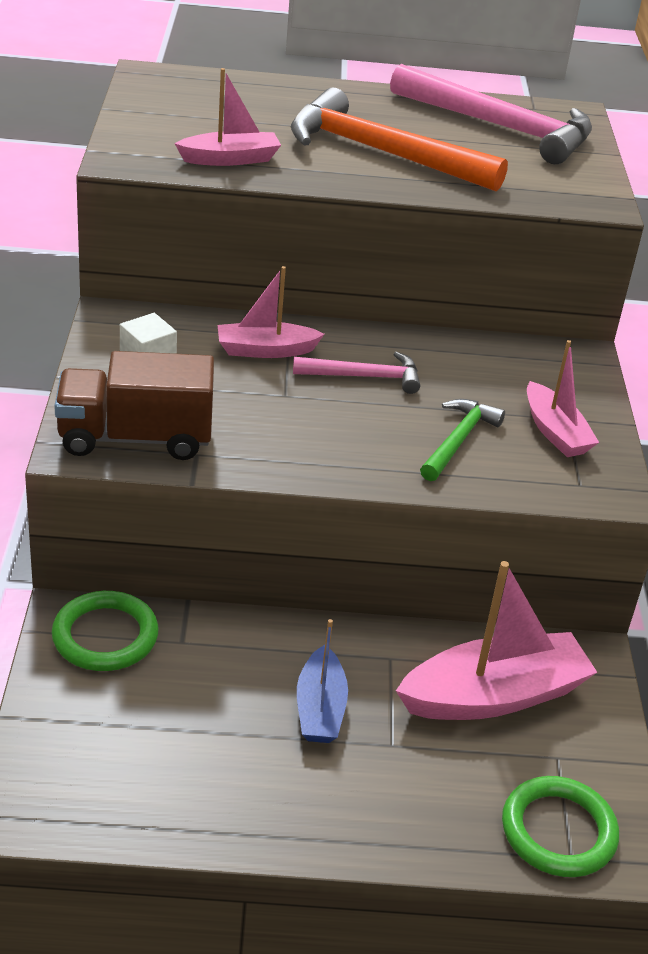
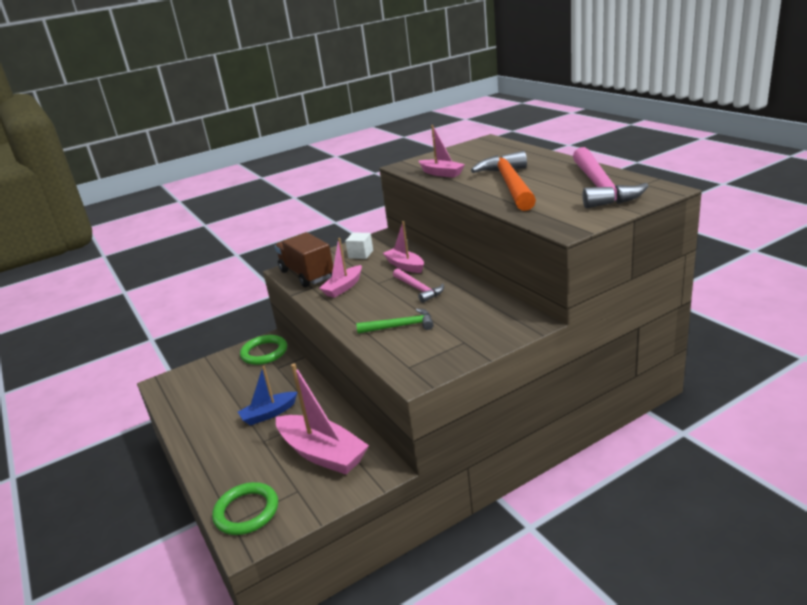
camera: 65 degrees right, 10 degrees down
(555, 432) = (446, 343): pink boat -> pink boat (343, 287)

